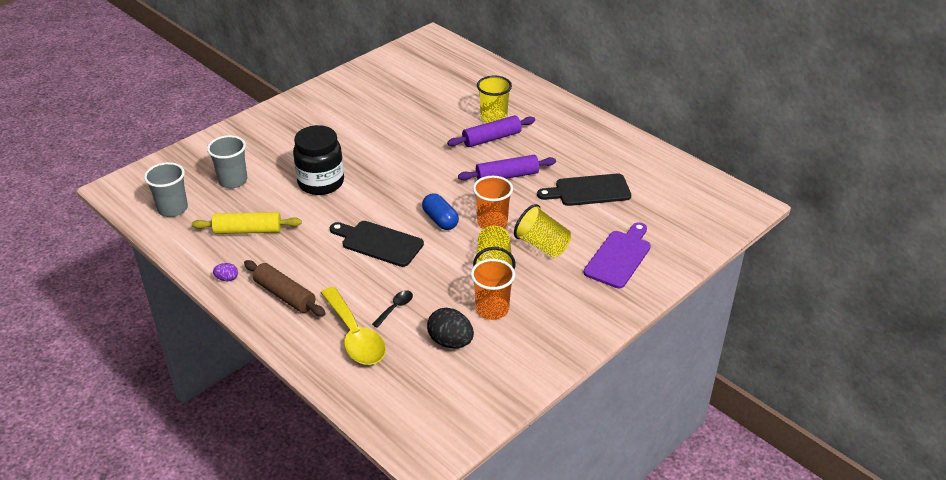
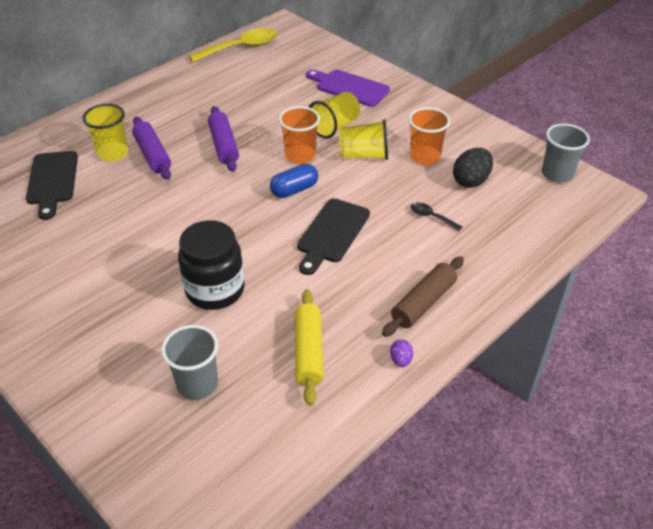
camera: 90 degrees left, 5 degrees up
(173, 209) = (257, 447): grey cup -> grey cup (557, 174)
(355, 336) = (475, 243): yellow spoon -> yellow spoon (241, 48)
(588, 191) = (254, 98): black cutting board -> black cutting board (52, 181)

